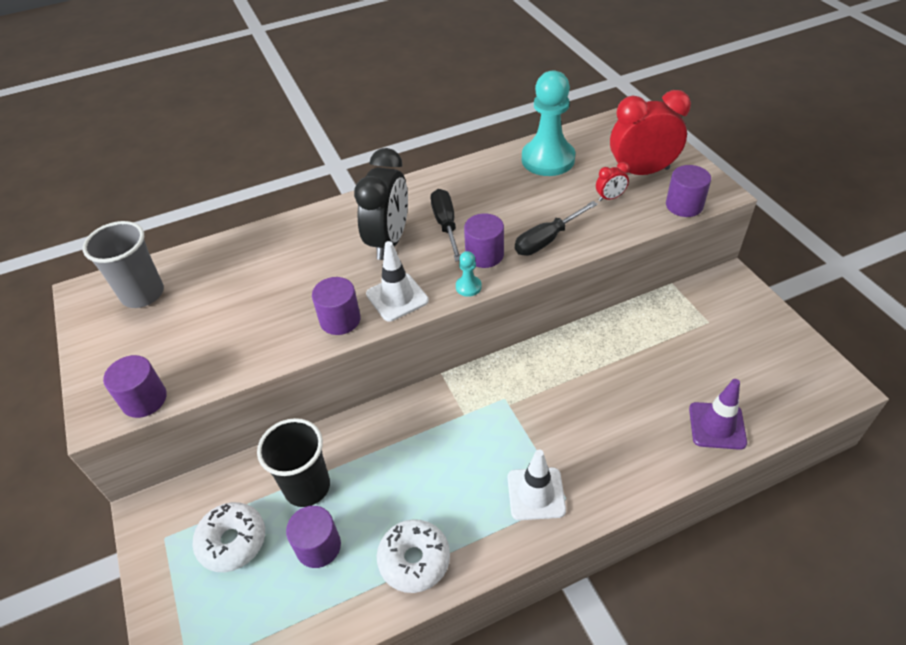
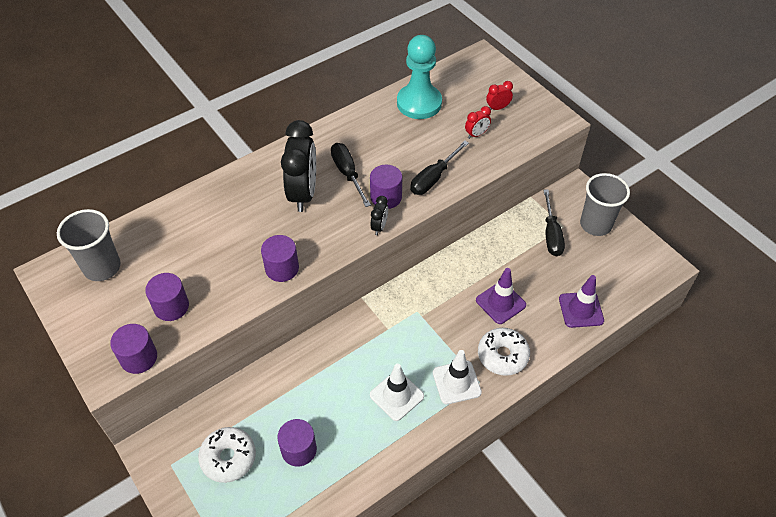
camera: 15 degrees left, 5 degrees up
(307, 487) = (276, 406): black cup -> none
(397, 297) = (323, 243): white traffic cone -> white traffic cone (396, 395)
(414, 560) = (376, 447): white donut -> white donut (502, 355)
(468, 287) = (379, 227): turquoise pawn -> black clock
(612, 402) = (500, 302): none -> purple traffic cone
(641, 172) = (497, 108): red clock -> red clock, size x0.44
(684, 205) = (536, 135): purple cylinder -> purple cylinder (171, 306)
(691, 329) = (551, 234): none -> black screwdriver
(751, 324) = (595, 224): none -> grey cup

